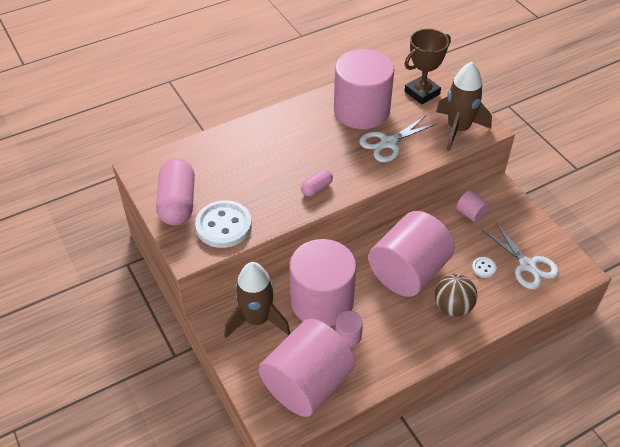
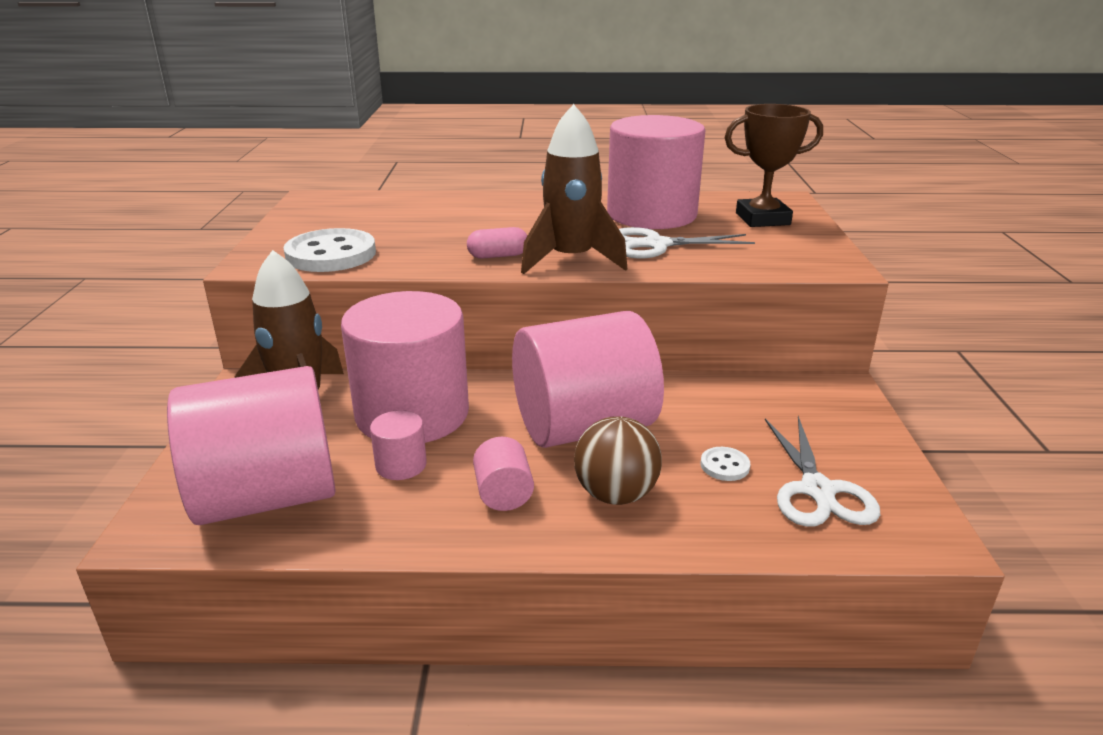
camera: 30 degrees right, 20 degrees down
(177, 203) = (309, 226): pink capsule -> none
(458, 129) = (787, 257): brown rocket -> brown rocket (571, 260)
(471, 214) = (762, 397): pink cylinder -> pink cylinder (503, 494)

